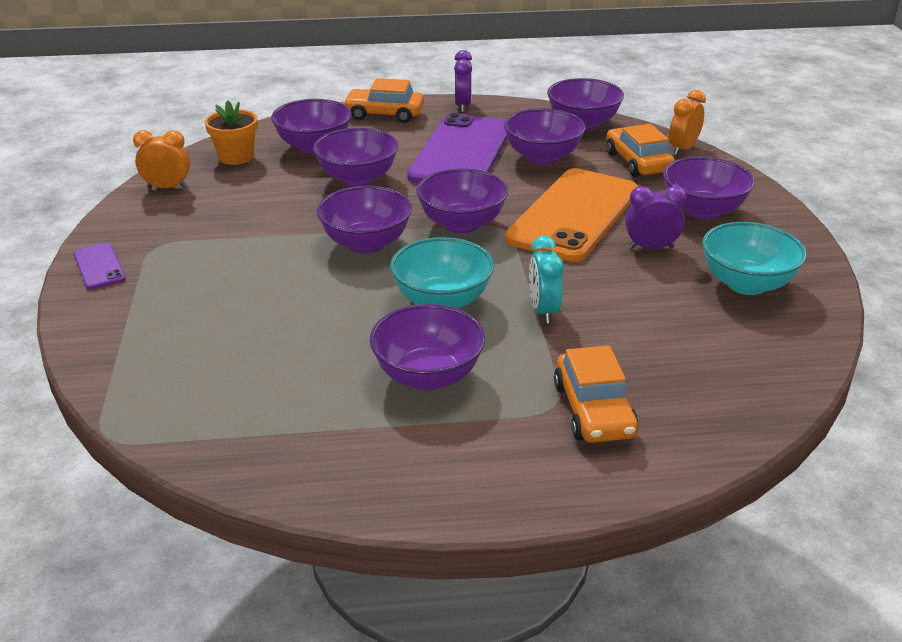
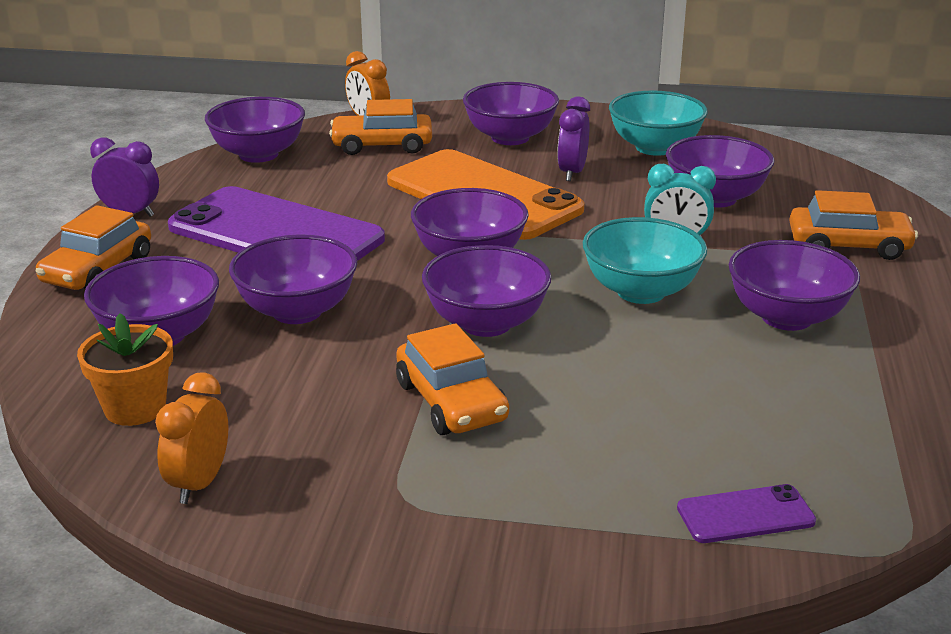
camera: 75 degrees left, 5 degrees down
(99, 266) = (446, 561): purple phone -> purple phone (745, 515)
(261, 245) = (451, 402): none -> orange car
(542, 157) = (329, 189): purple bowl -> purple bowl (715, 198)

